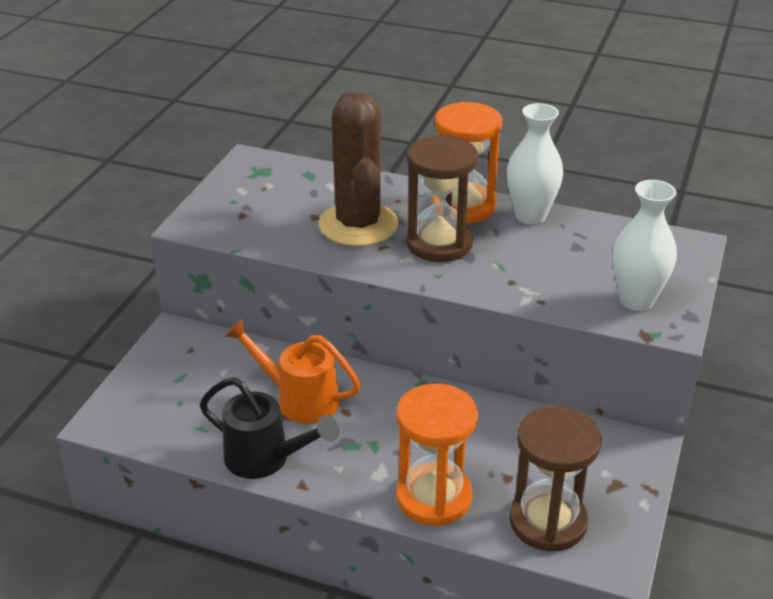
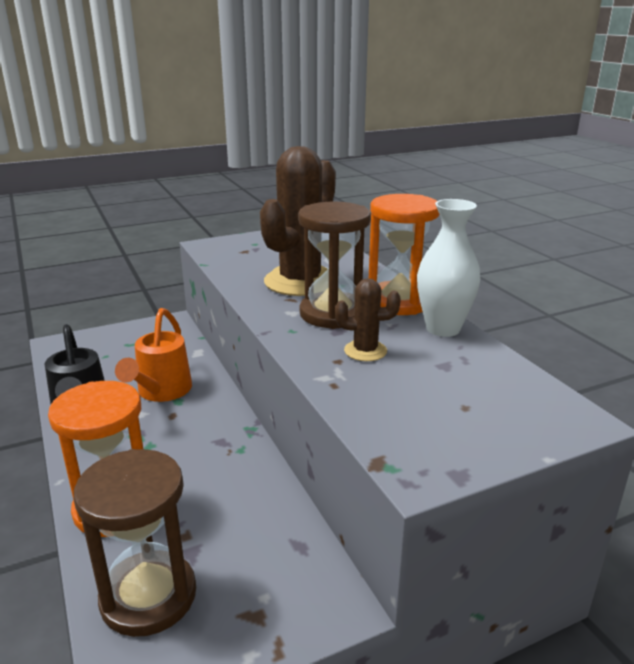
camera: 45 degrees right, 10 degrees down
(299, 399) = (161, 392): orange watering can -> orange watering can turned 150 degrees counterclockwise
(515, 263) = (365, 351): none -> brown cactus
(636, 300) = (424, 430): white vase -> none

